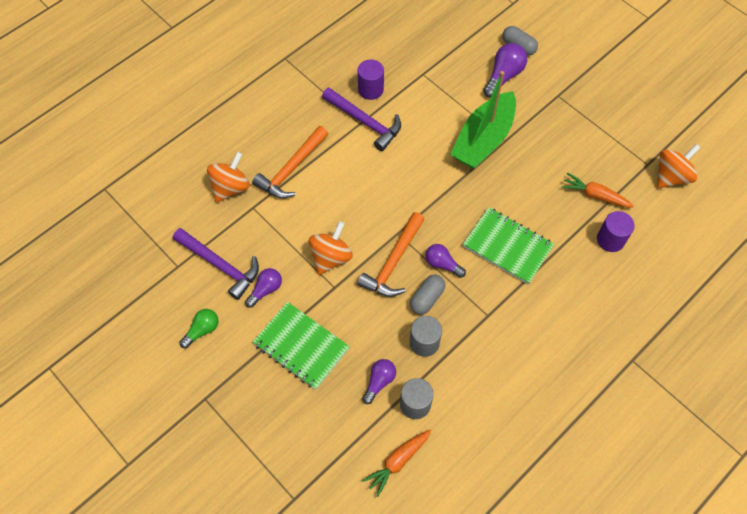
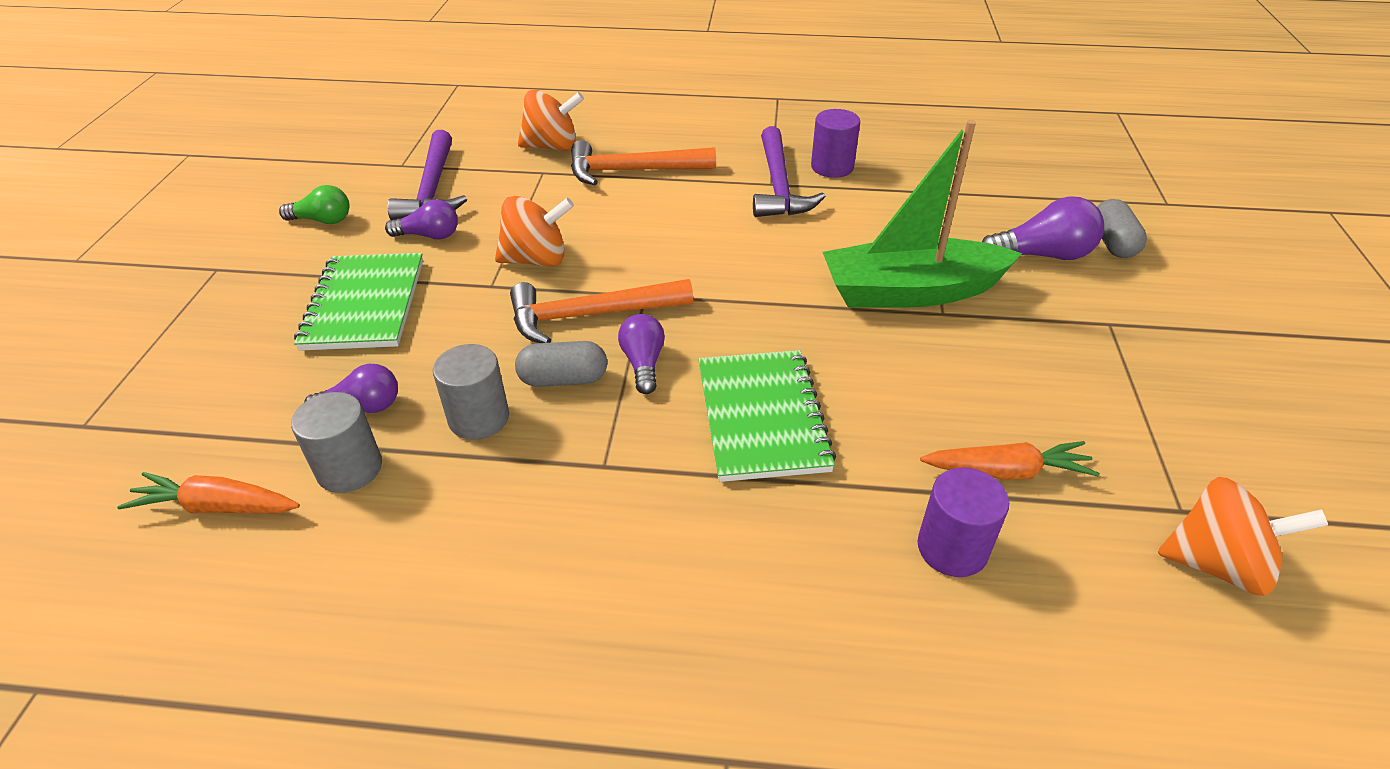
camera: 50 degrees right, 20 degrees down
(594, 195) = (1007, 471): orange carrot -> orange carrot turned 105 degrees clockwise

